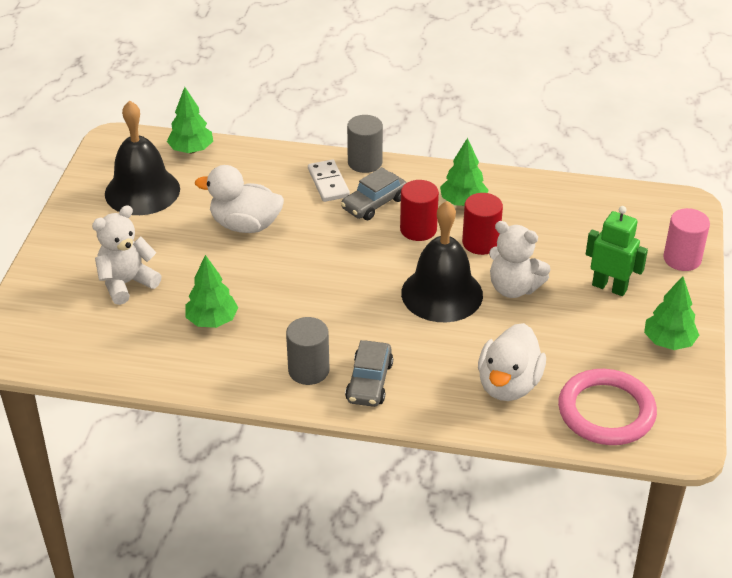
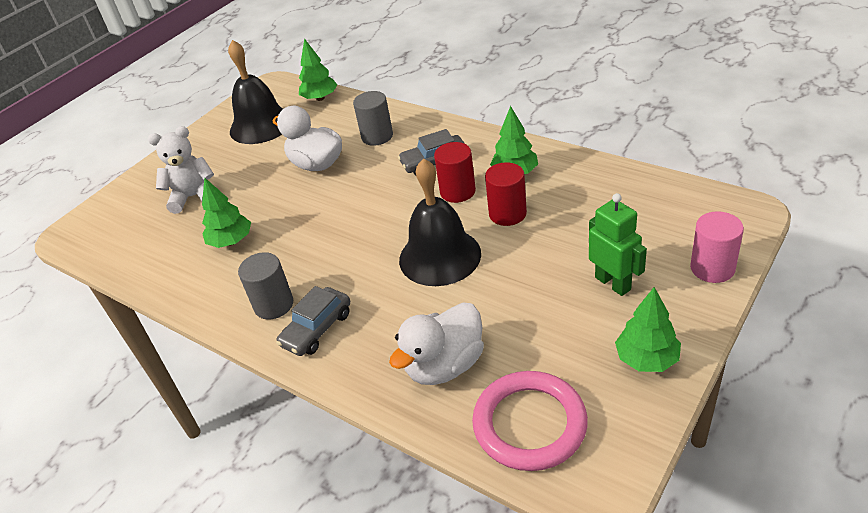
camera: 30 degrees right, 0 degrees up
(328, 183) = (407, 139): white domino -> none
(365, 162) = (450, 126): grey cylinder -> grey cylinder (377, 136)
(513, 288) = (512, 264): white teddy bear -> none

